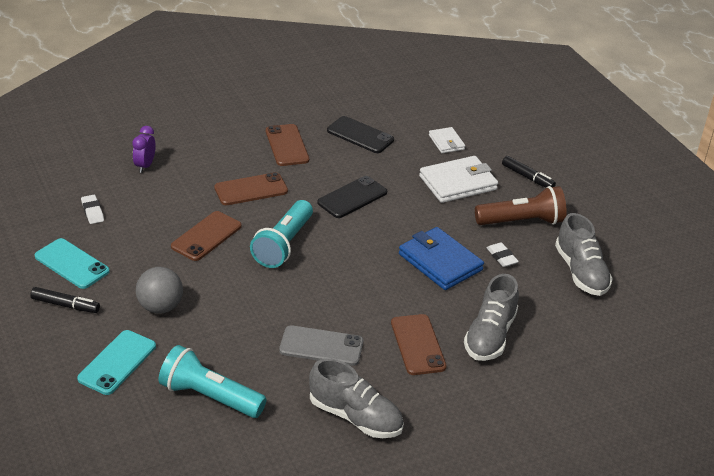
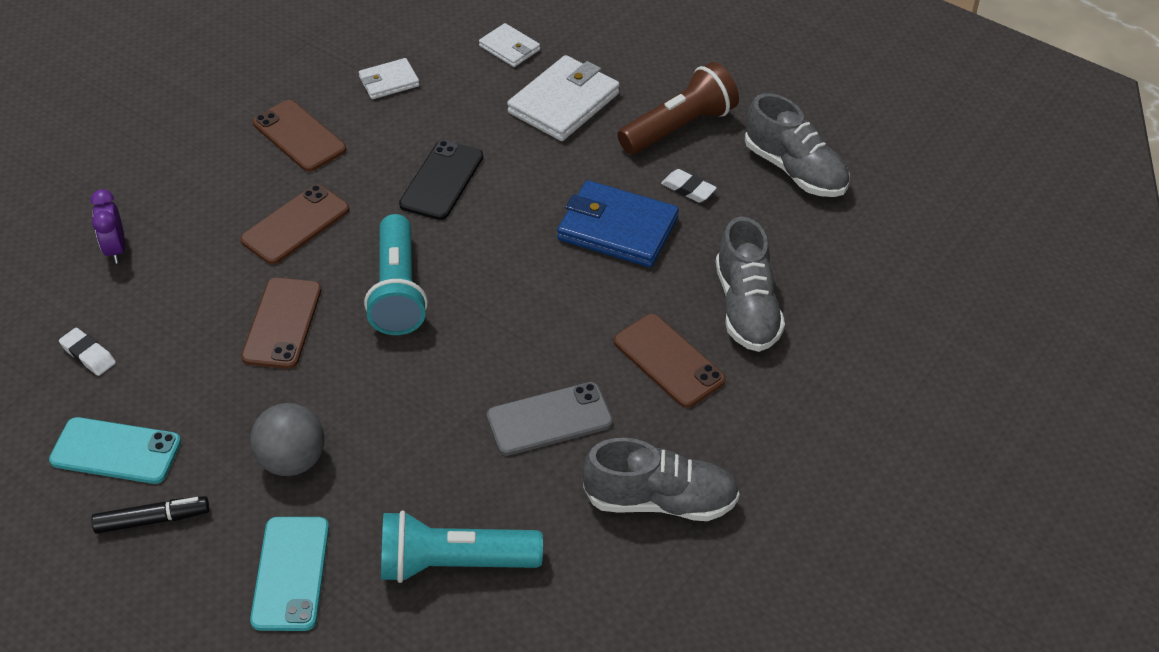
camera: 25 degrees left, 10 degrees up
(360, 135) = (389, 81): black phone -> white wallet
(527, 177) = (645, 60): black marker -> none

